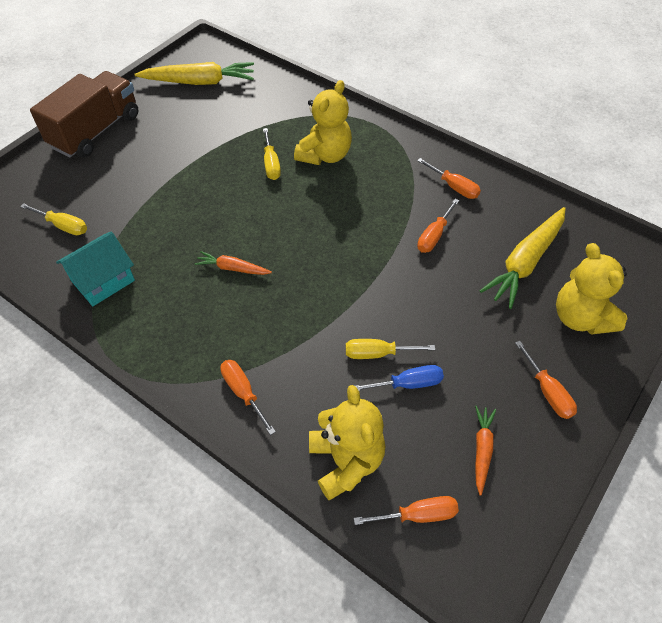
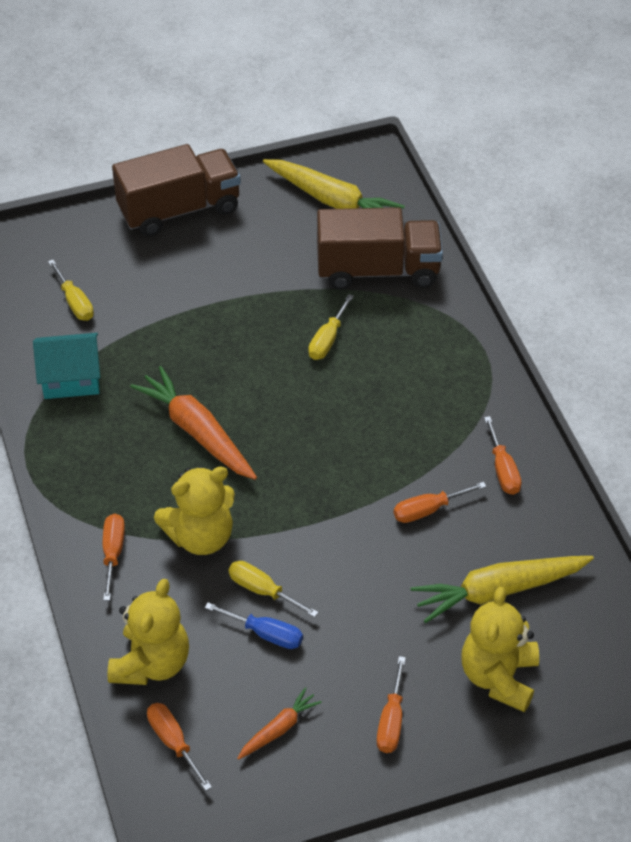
camera: 35 degrees right, 5 degrees down
(232, 268) = (197, 432): orange carrot -> orange carrot, size x1.92
(266, 109) = (378, 270): none -> brown truck
(325, 155) = (394, 359): yellow teddy bear -> yellow teddy bear (200, 537)
(418, 515) = (173, 742): orange screwdriver -> orange screwdriver turned 150 degrees counterclockwise

